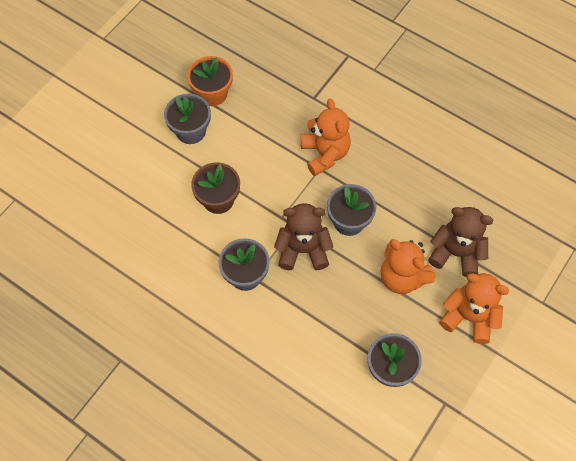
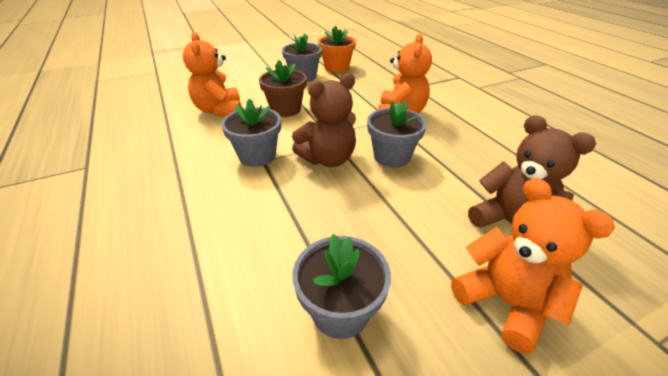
camera: 30 degrees right, 25 degrees down
(303, 250) = (328, 159): brown teddy bear -> brown teddy bear turned 120 degrees clockwise
(402, 277) = (424, 219): orange teddy bear -> orange teddy bear (219, 110)

